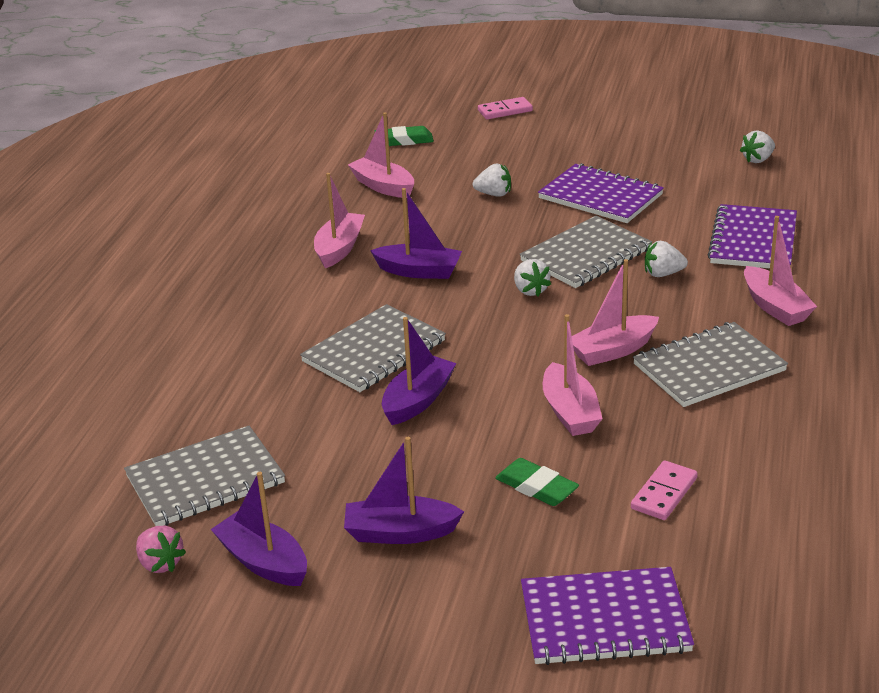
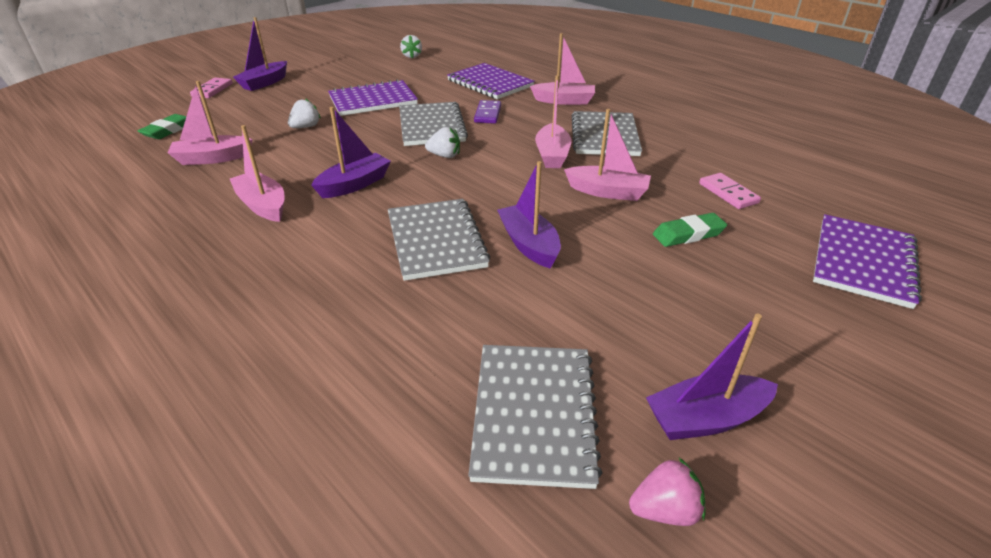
camera: 60 degrees left, 5 degrees up
(400, 533) = (707, 316): purple boat -> purple boat (265, 83)
(663, 274) = (488, 114): white strawberry -> purple domino

